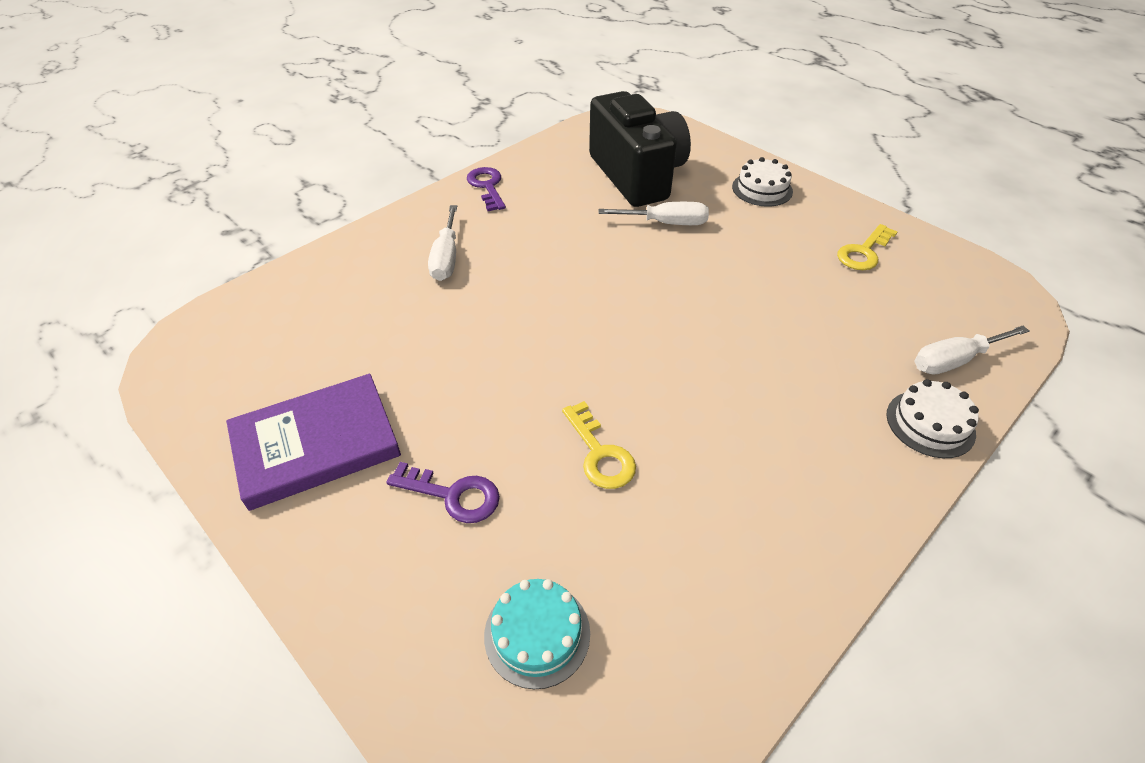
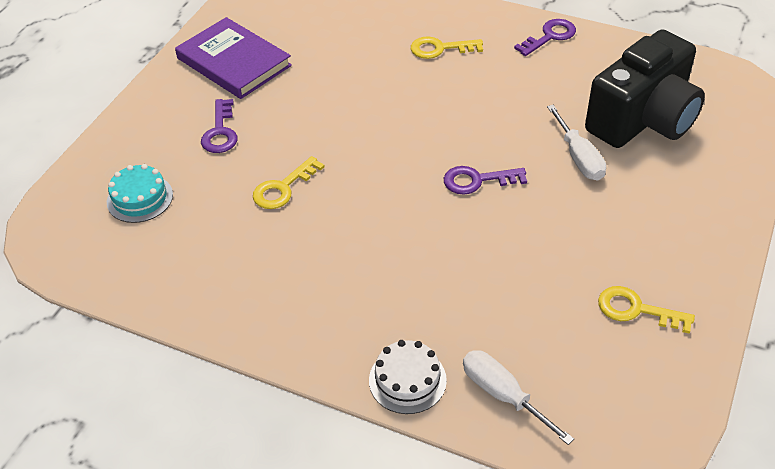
camera: 70 degrees right, 0 degrees up
(446, 258) = (440, 49): white screwdriver -> yellow key
(666, 292) = (477, 180): none -> purple key
(762, 189) = (693, 213): white cake -> none

